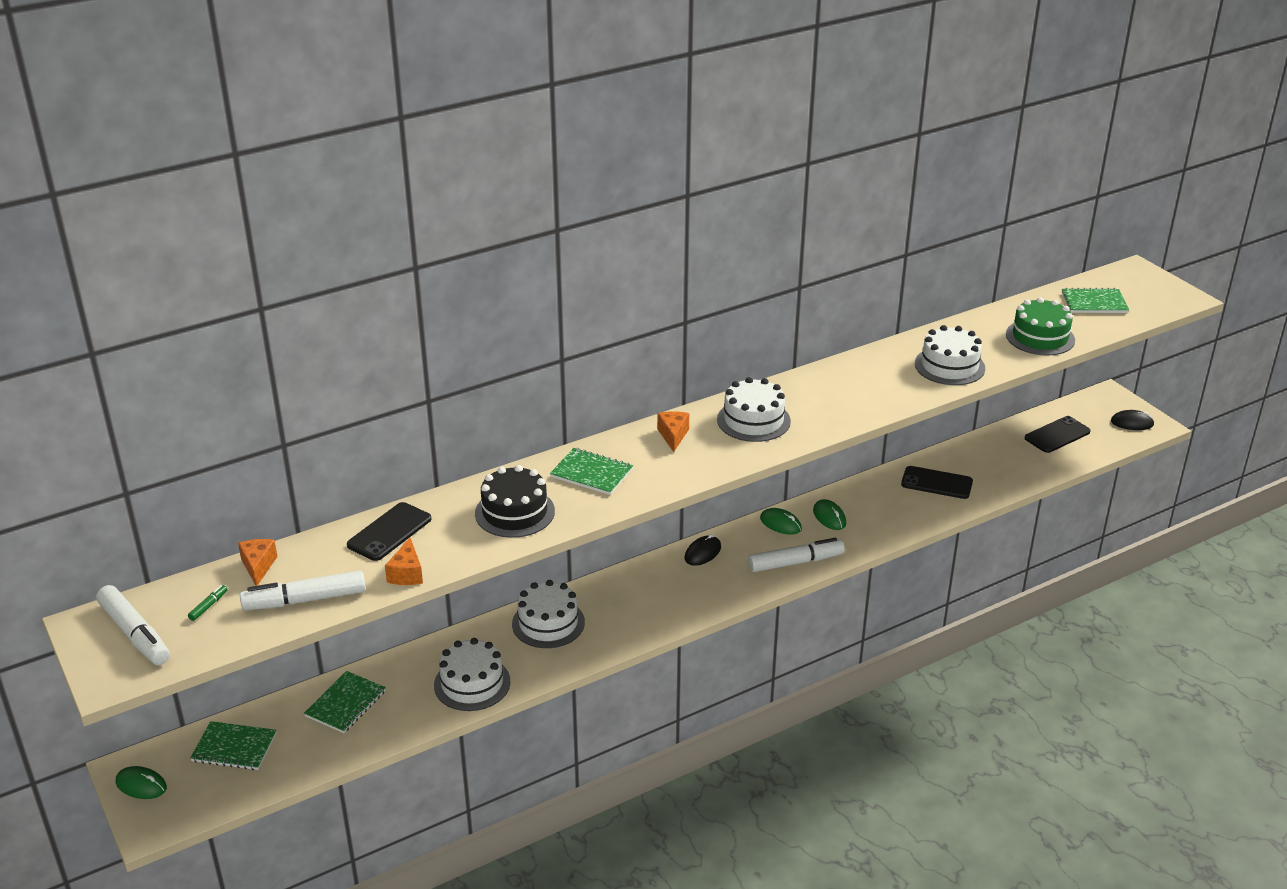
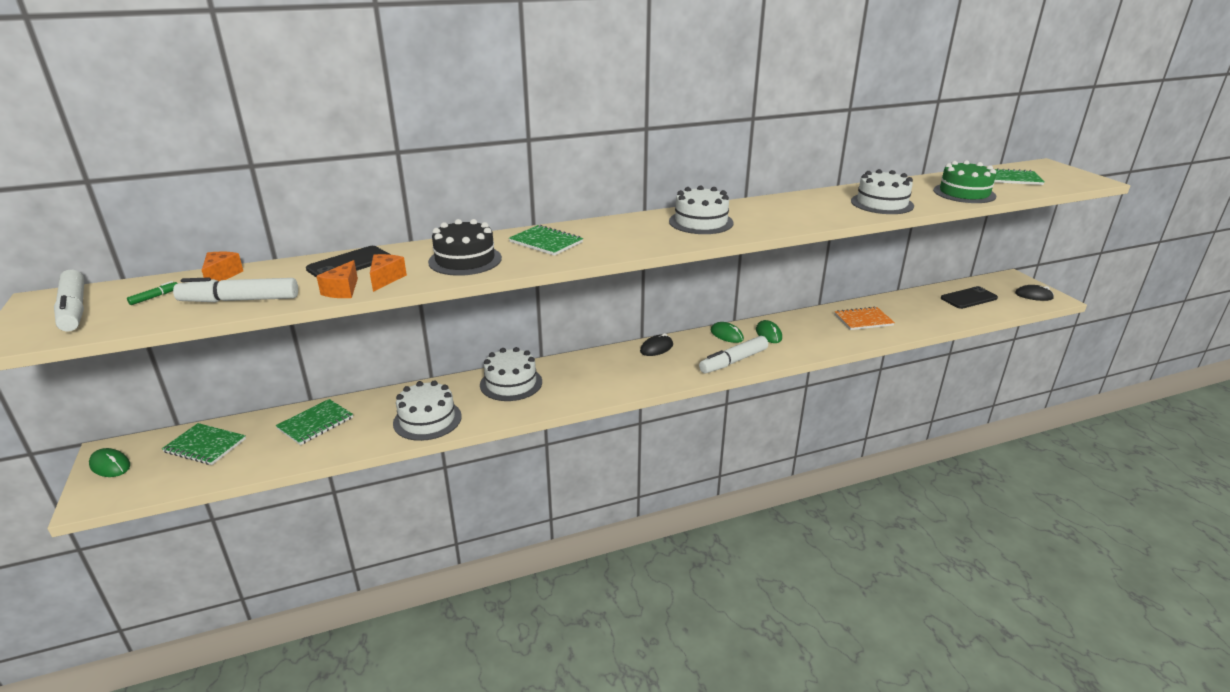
camera: 10 degrees right, 5 degrees down
(673, 436) = (627, 226): orange cheese -> orange cheese (386, 279)
(795, 562) = (733, 361): white marker -> white marker turned 150 degrees clockwise
(936, 483) = (863, 320): black phone -> orange notebook

